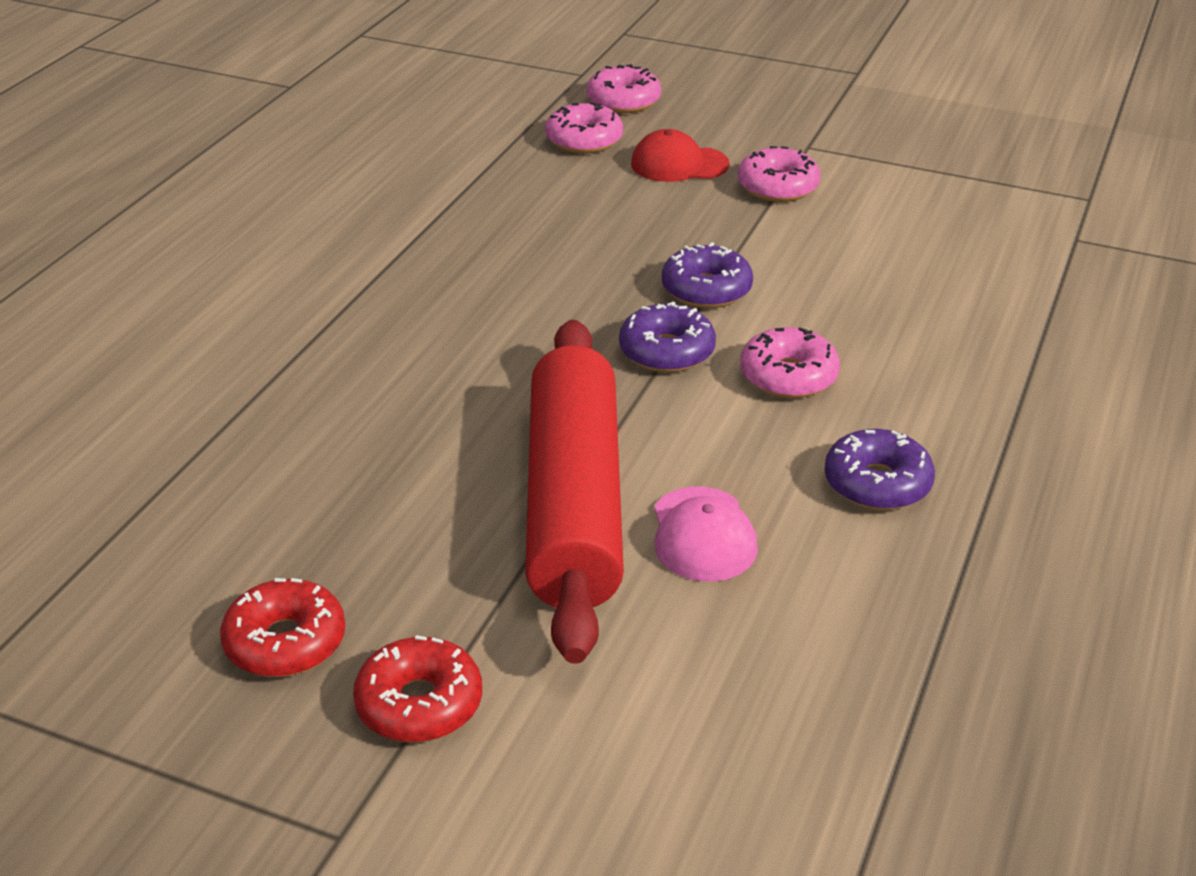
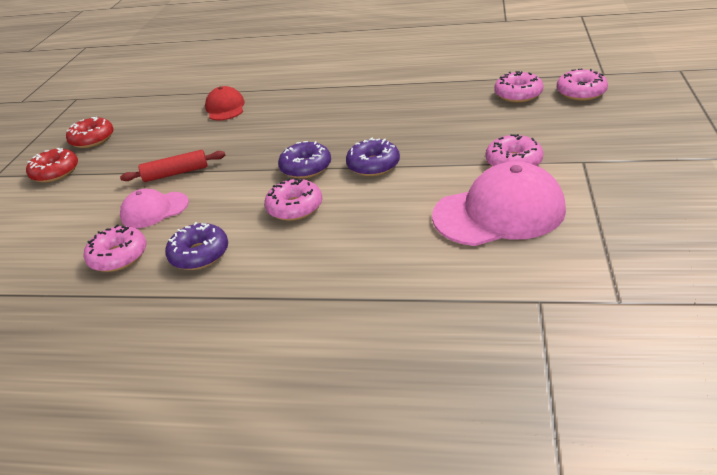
camera: 80 degrees right, 0 degrees up
(574, 503) = (176, 173): red rolling pin -> red rolling pin, size x0.44
(679, 164) = (514, 126): red cap -> red cap (225, 108)
(841, 581) = (118, 256): none -> pink donut
(893, 223) = (499, 212): none -> pink cap

